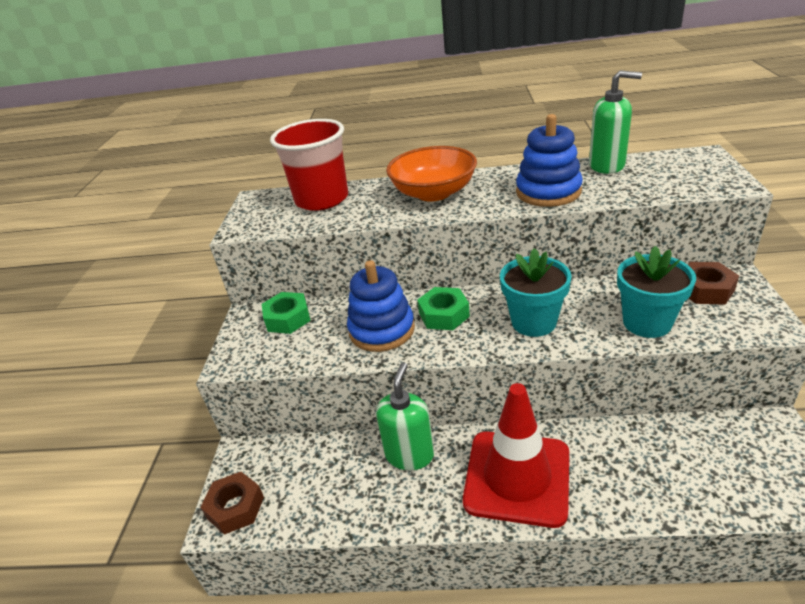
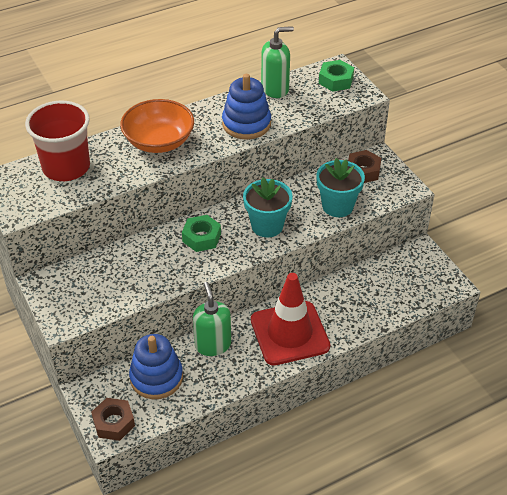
camera: 35 degrees left, 10 degrees up
(288, 319) = (80, 275): green nut -> green nut (336, 80)
(382, 330) = (163, 262): blue stacking toy -> blue stacking toy (156, 377)

